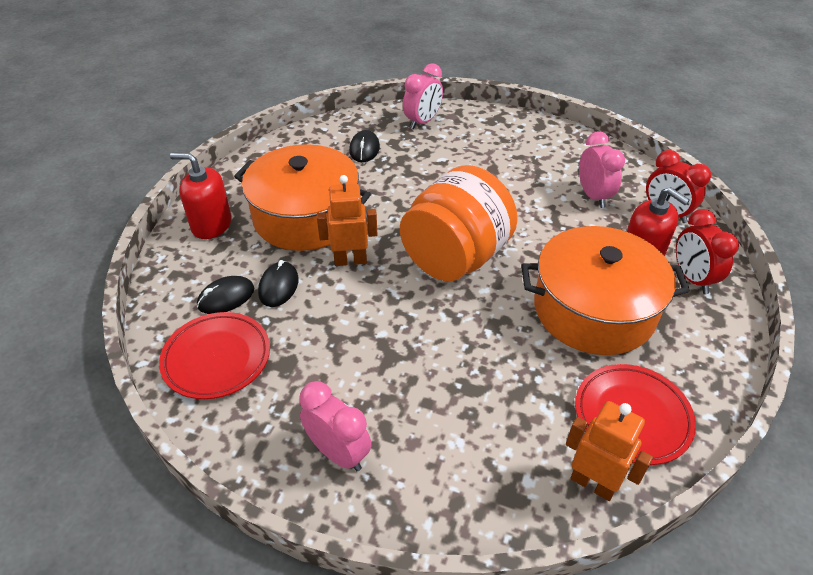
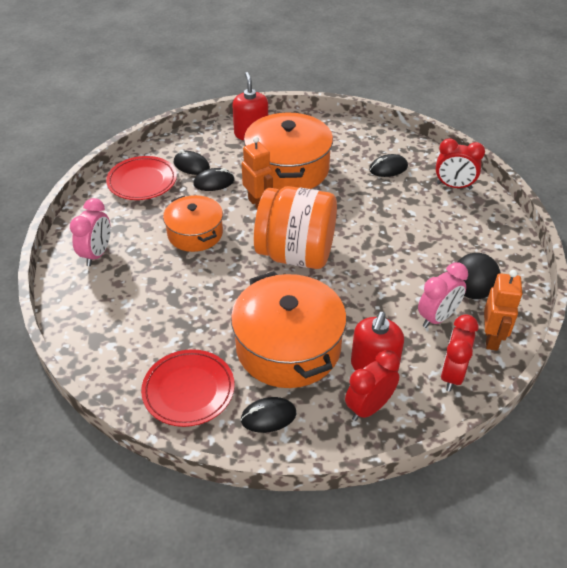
camera: 65 degrees right, 0 degrees up
(365, 333) = (195, 233): none -> orange pot
(422, 122) = (454, 186): pink clock -> red clock
(569, 165) = (471, 291): none -> black ball
(593, 483) = (121, 379): orange robot -> orange robot (492, 339)
(687, 357) = (268, 416): none -> black mouse

